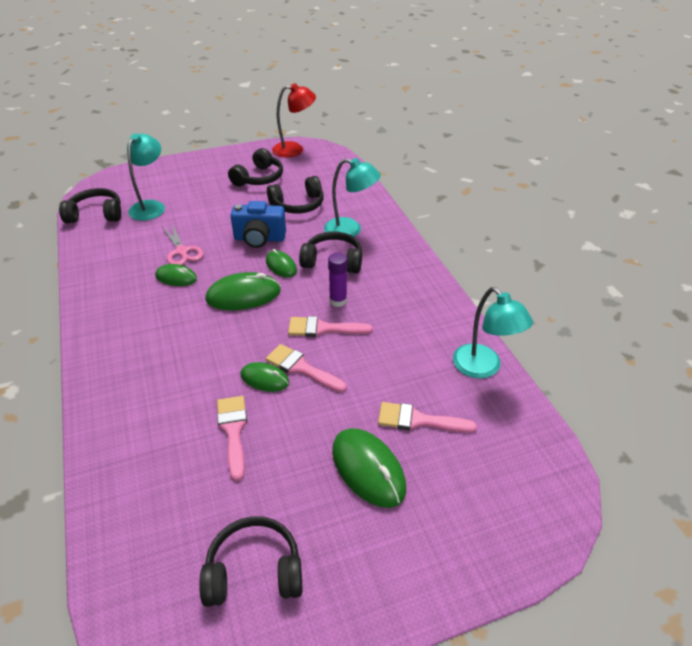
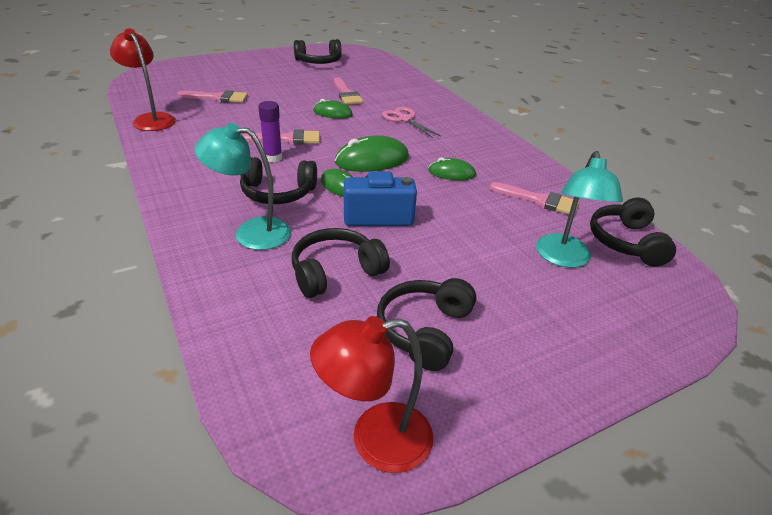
camera: 170 degrees right, 5 degrees down
(96, 214) = (626, 242): black headphones -> black headphones turned 105 degrees clockwise
(182, 251) = (466, 198): pink scissors -> pink scissors (405, 119)
(301, 368) = (305, 118): pink brush -> pink brush (540, 200)
(368, 469) = (257, 83): green mouse -> none
(483, 368) = (151, 119): turquoise lamp -> red lamp

